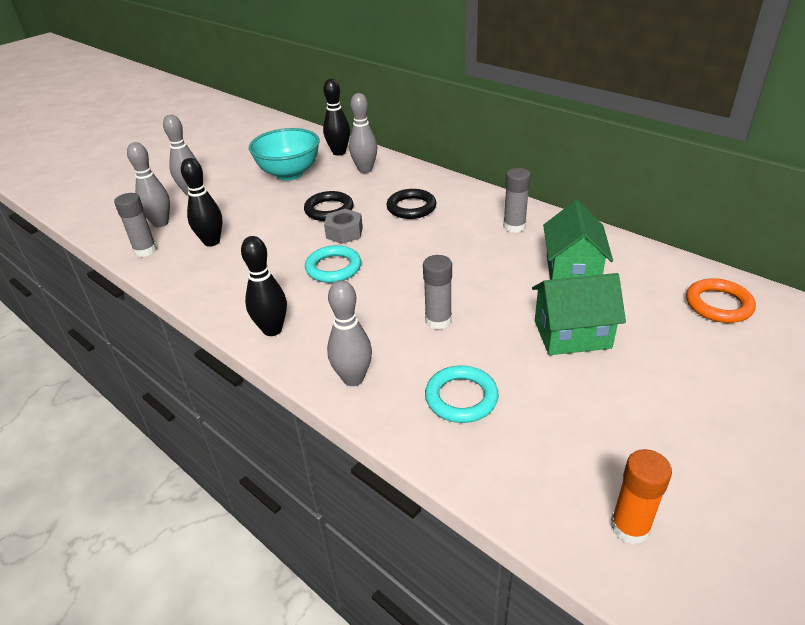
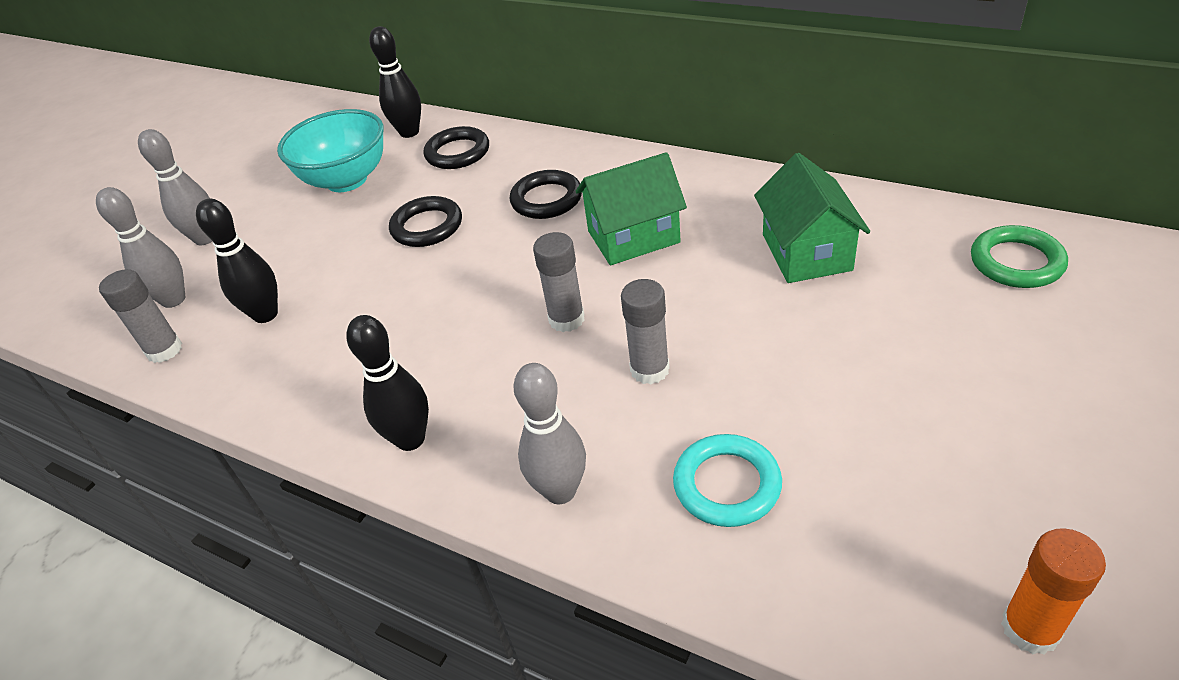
camera: 10 degrees left, 5 degrees up
(333, 268) = (467, 318): turquoise ring -> none
(344, 232) = (463, 258): grey nut -> none
(365, 170) = (457, 153): grey bowling pin -> black ring
(514, 226) = (702, 200): grey glue stick -> grey glue stick (566, 319)
(572, 334) = (842, 349): green house -> green house (633, 237)
(718, 304) = (1016, 262): orange ring -> green ring

